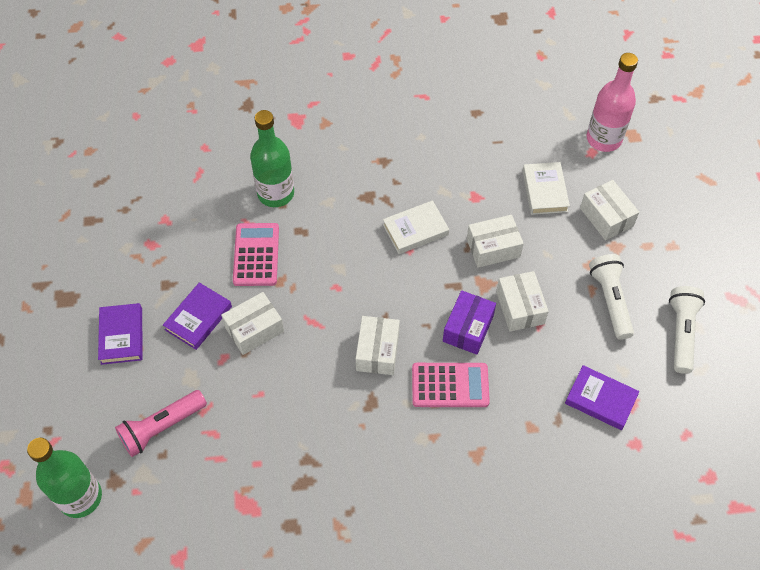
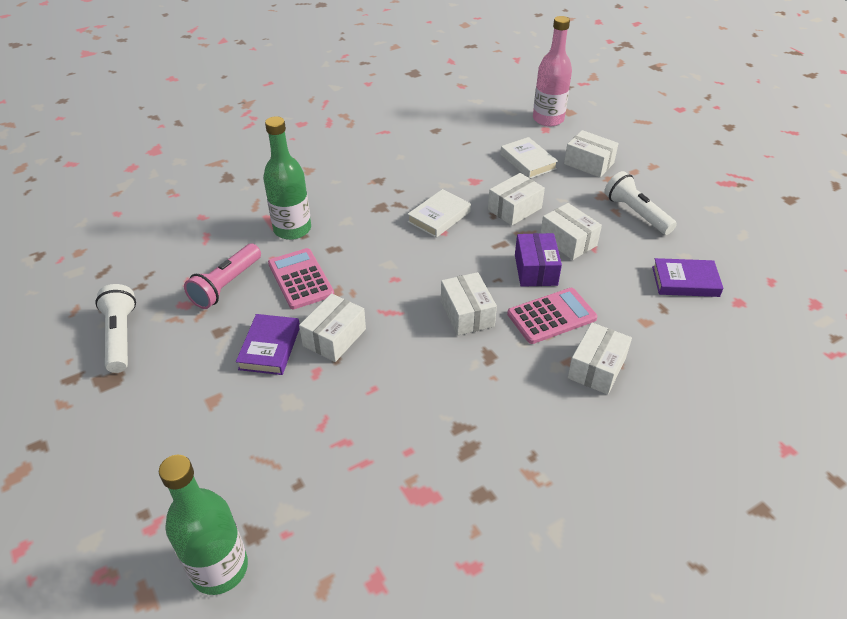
camera: 25 degrees left, 15 degrees down
(122, 336) = (191, 391): purple book -> none
(162, 427) = (283, 458): pink flashlight -> pink flashlight (226, 285)
(455, 455) = (597, 368): none -> white box
(681, 333) = (707, 216): white flashlight -> white flashlight (120, 337)

